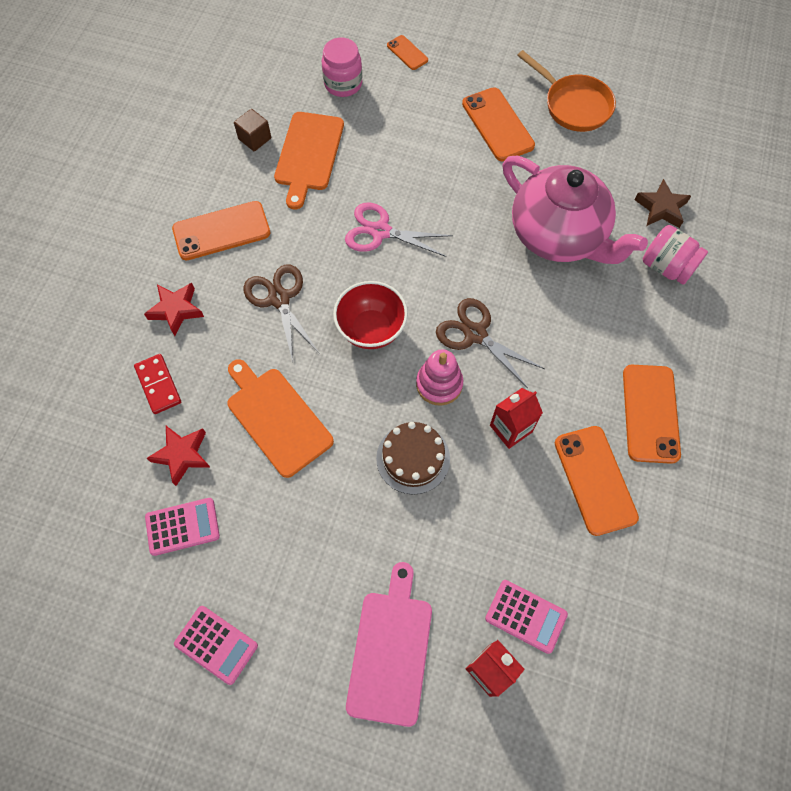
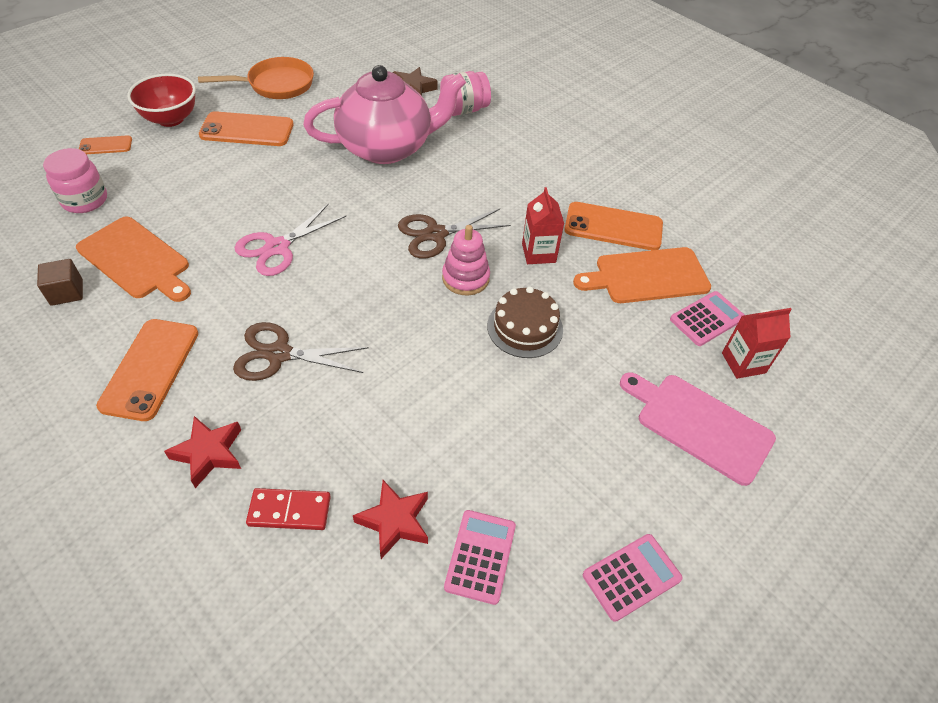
camera: 65 degrees left, 15 degrees down
(276, 418) = (412, 414): orange cutting board -> orange cutting board (647, 276)
(371, 329) = (374, 299): red bowl -> red bowl (171, 119)
(650, 413) = (577, 173): orange phone -> none

